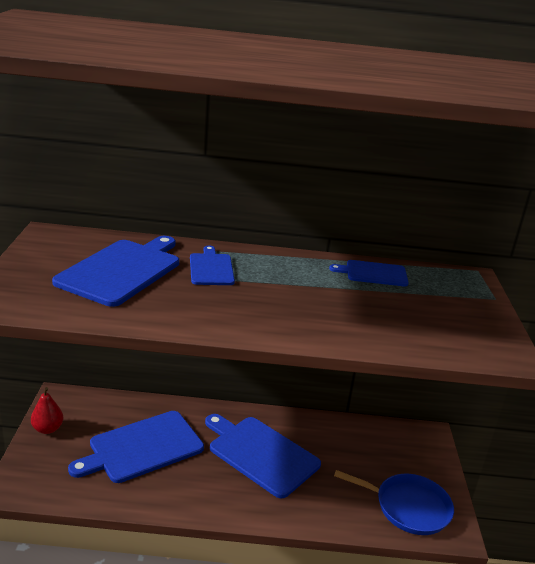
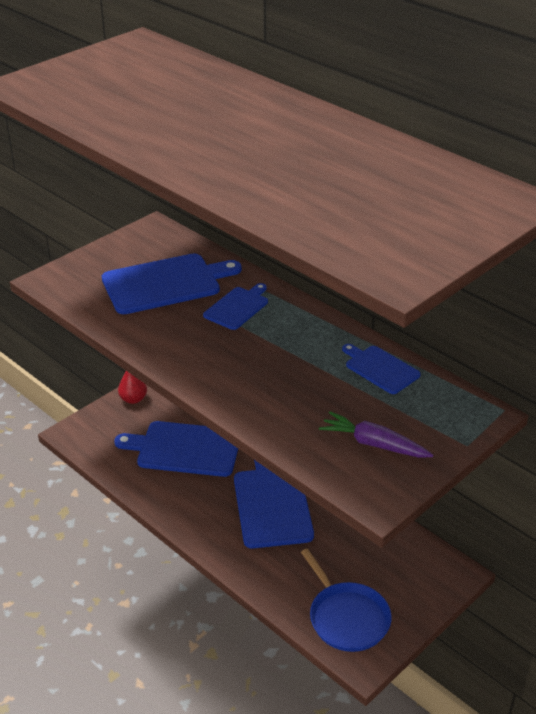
camera: 45 degrees right, 10 degrees up
(448, 322) = (373, 444): none -> purple carrot

